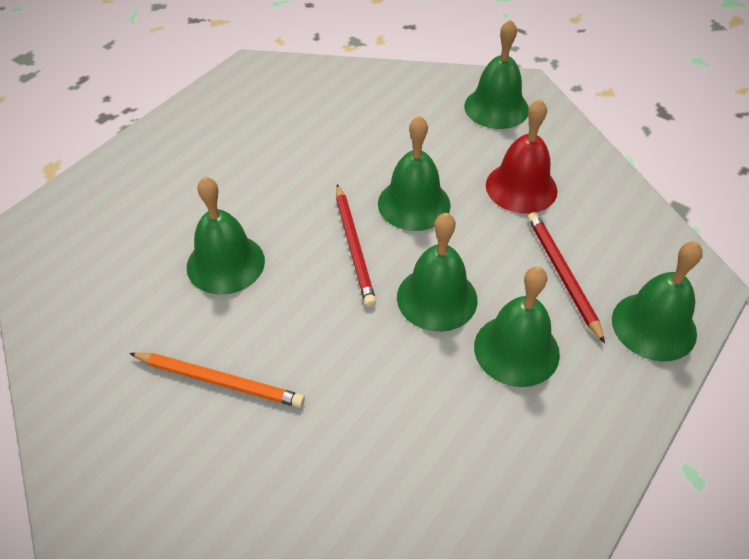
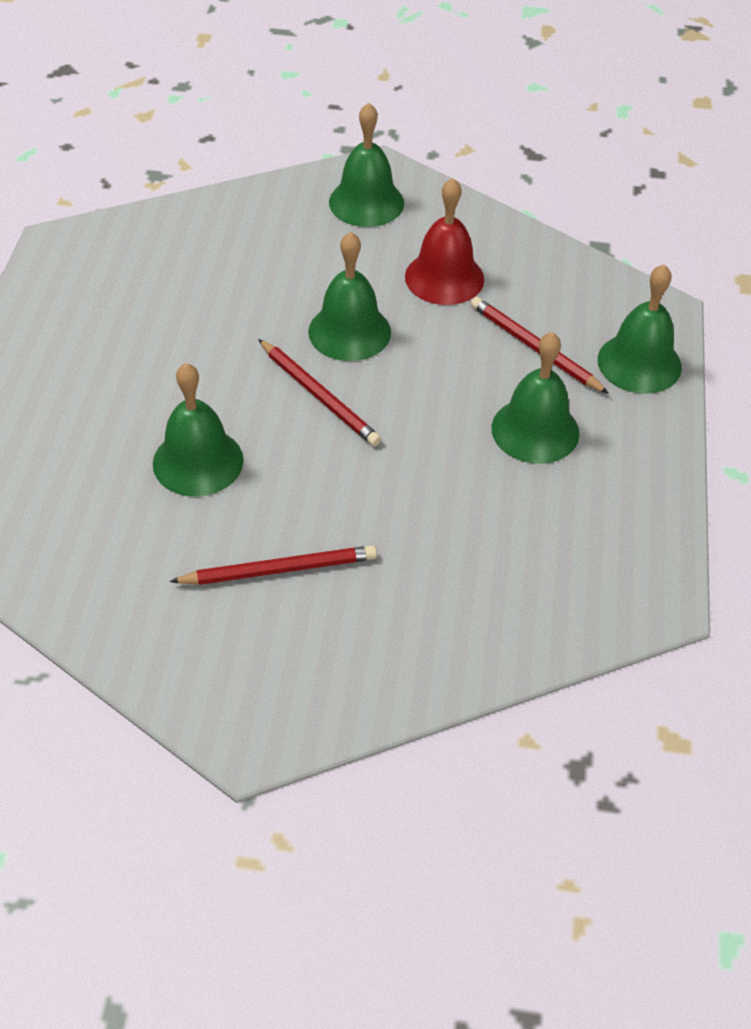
camera: 30 degrees left, 0 degrees up
(219, 381) = (279, 569): orange pencil -> red pencil
(437, 298) = (433, 413): green bell -> none

